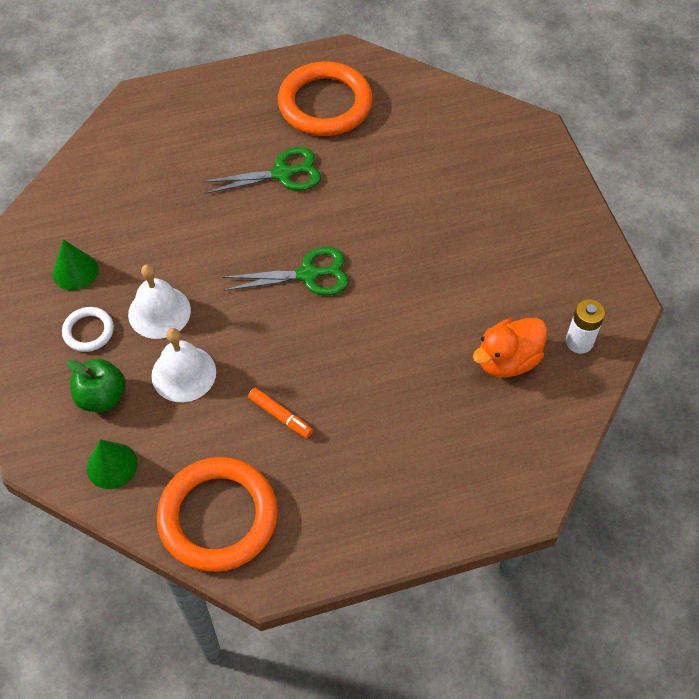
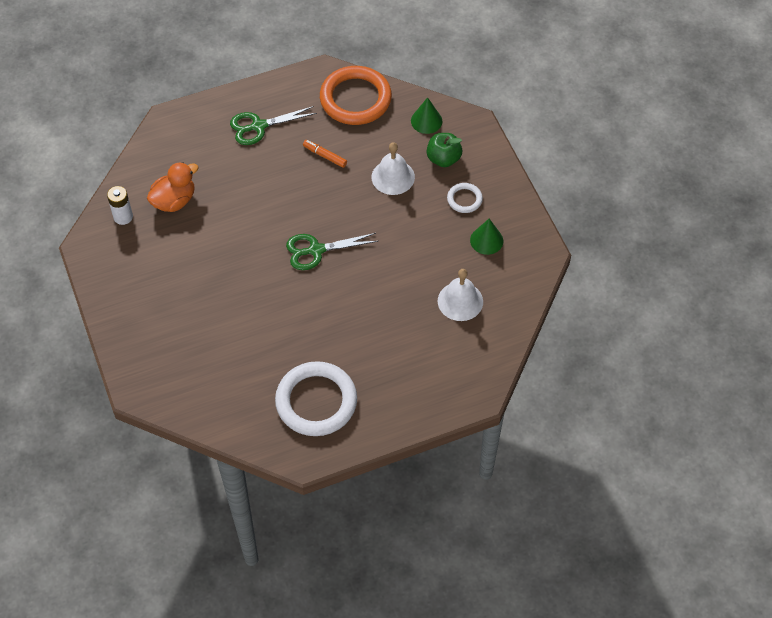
camera: 175 degrees right, 0 degrees up
(159, 312) = (418, 216): white bell -> white bell (460, 301)
(282, 174) = (345, 331): green scissors -> green scissors (258, 126)
(325, 104) = (316, 401): orange ring -> white ring

